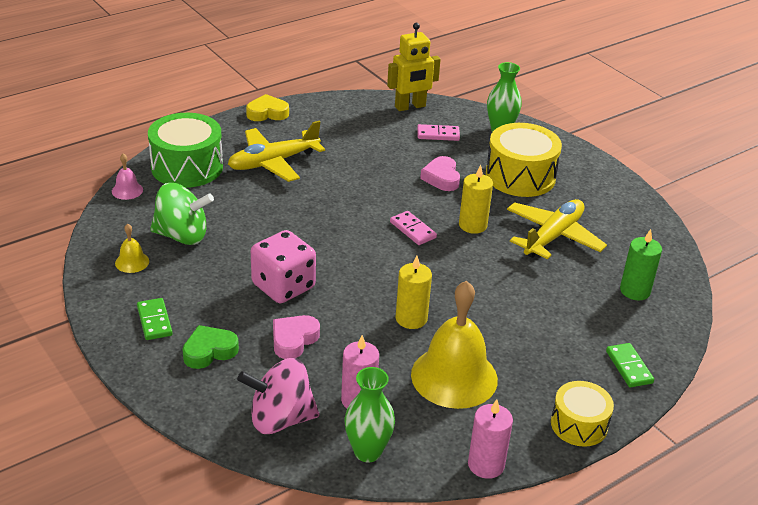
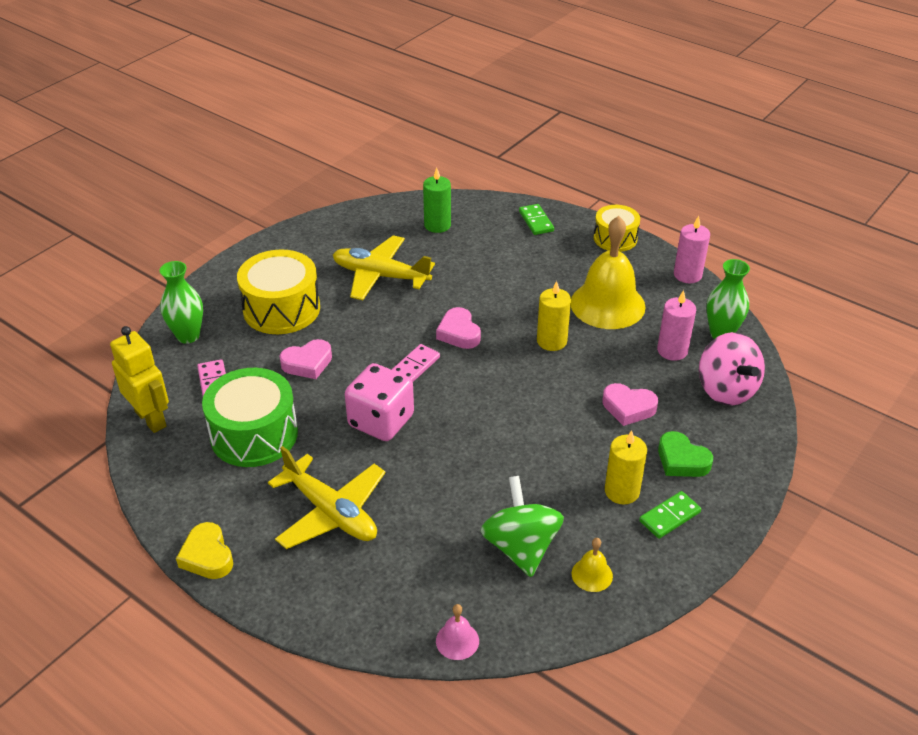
camera: 105 degrees left, 5 degrees up
(187, 167) = (376, 596): green drum -> green drum (254, 434)
(283, 286) = (558, 436): pink dice -> pink dice (381, 421)
(448, 264) = (459, 333): none -> pink heart
(472, 225) = (386, 327): yellow candle -> yellow candle (622, 491)
(629, 367) = (536, 221): green domino -> green domino turned 75 degrees counterclockwise

